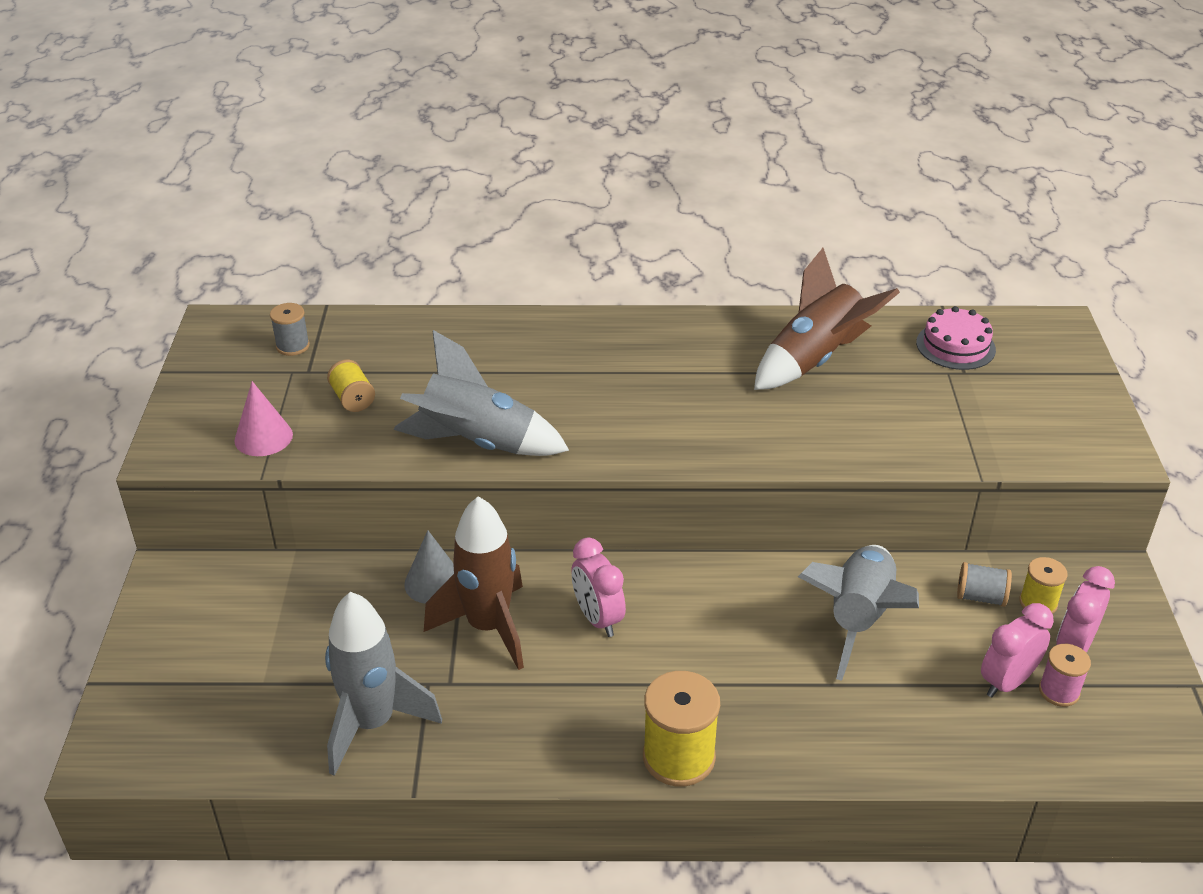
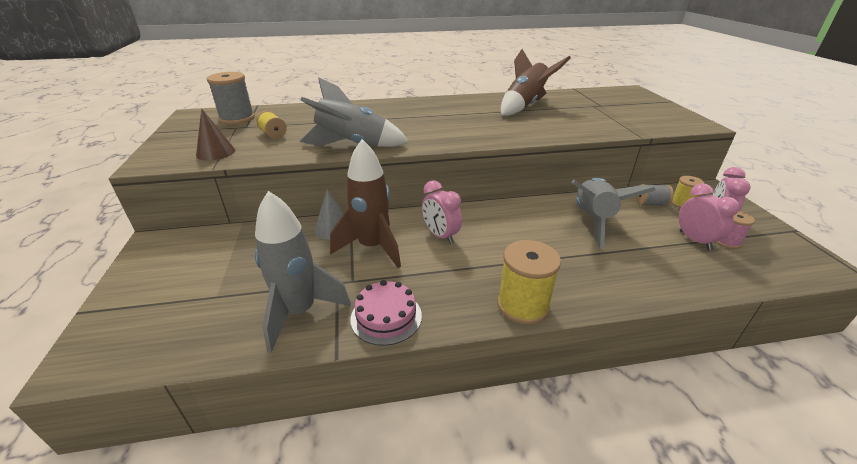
camera: 10 degrees left, 5 degrees down
(263, 437) = (215, 152): pink cone -> brown cone
(292, 346) = (237, 118): grey spool -> grey spool, size x1.74
(955, 346) = (589, 98): pink cake -> pink cake (386, 317)
(1006, 682) = (695, 240): pink clock -> pink clock turned 120 degrees clockwise

